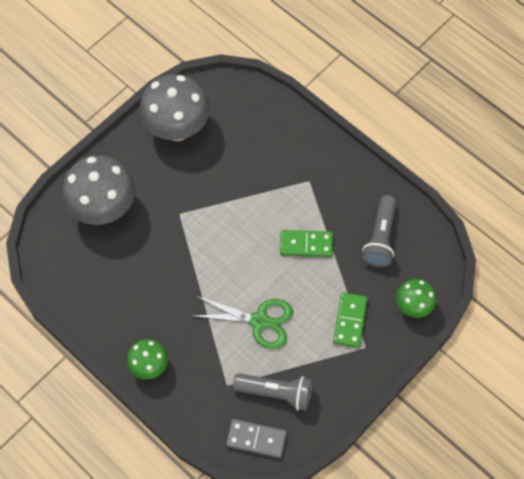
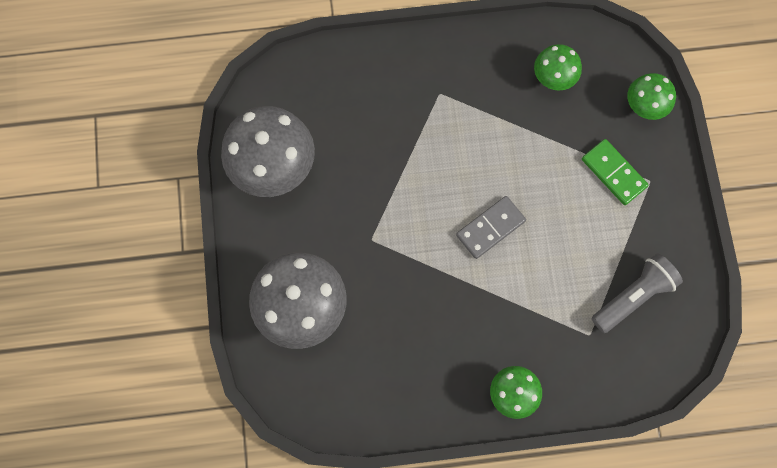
camera: 50 degrees left, 10 degrees up
(256, 439) = (665, 350): grey domino -> grey domino (490, 228)
(259, 321) = (548, 254): green scissors -> none
(306, 244) = (504, 149): green domino -> none
(380, 238) = (552, 79): grey flashlight -> green mushroom

